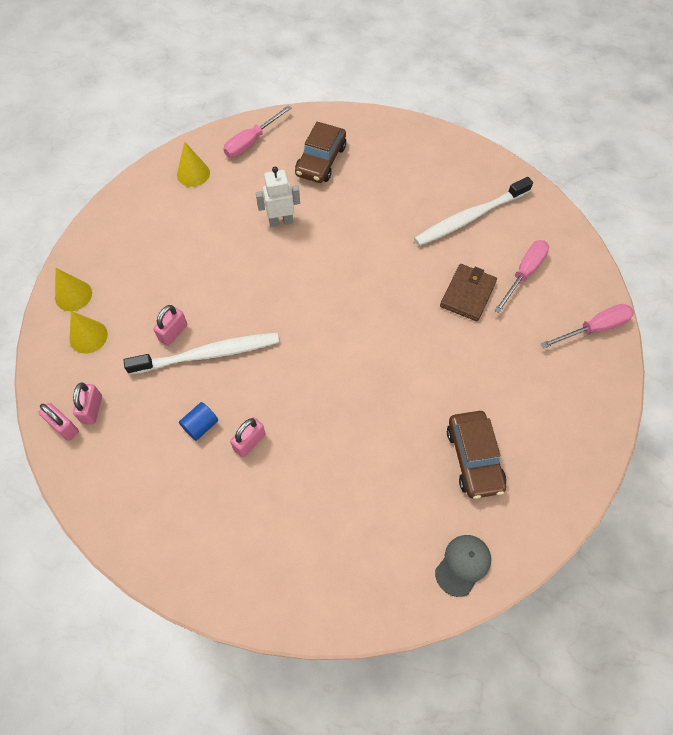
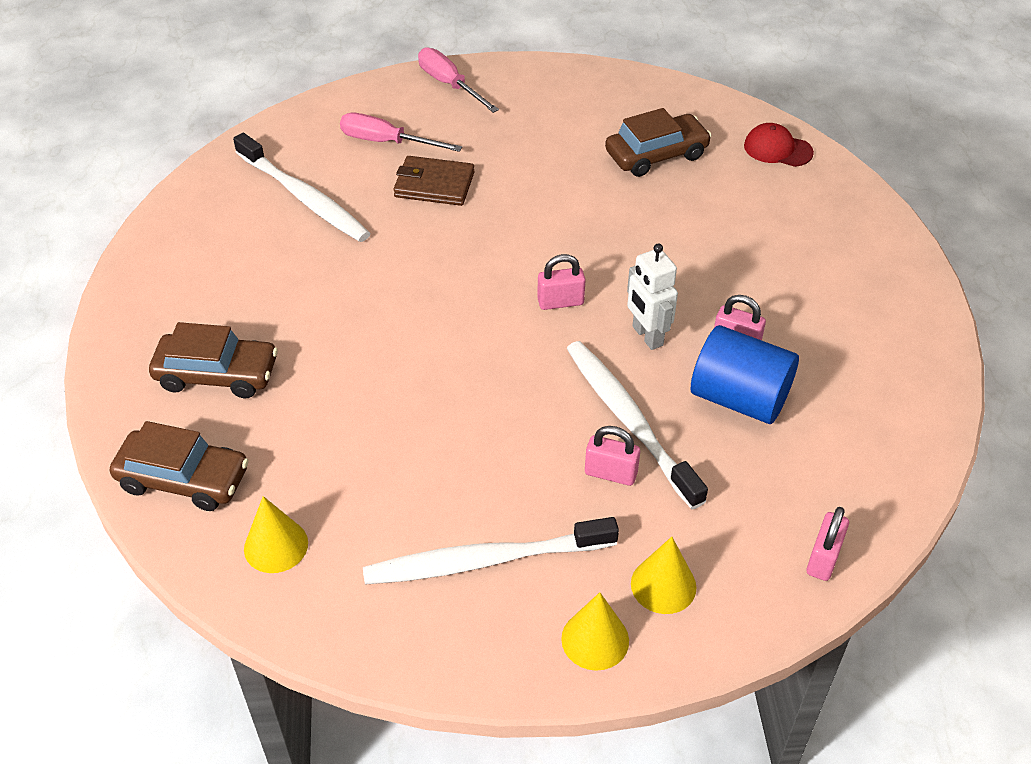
camera: 105 degrees left, 15 degrees down
(92, 409) = (779, 532): pink padlock -> pink padlock (560, 302)
(143, 257) = (483, 560): none -> white toothbrush
(201, 425) = (739, 398): blue cylinder -> blue cylinder, size x1.99
(251, 142) = (183, 479): pink screwdriver -> brown car
(281, 221) = (359, 396): white robot -> white robot (647, 336)
(463, 565) = (777, 149): grey cap -> red cap

